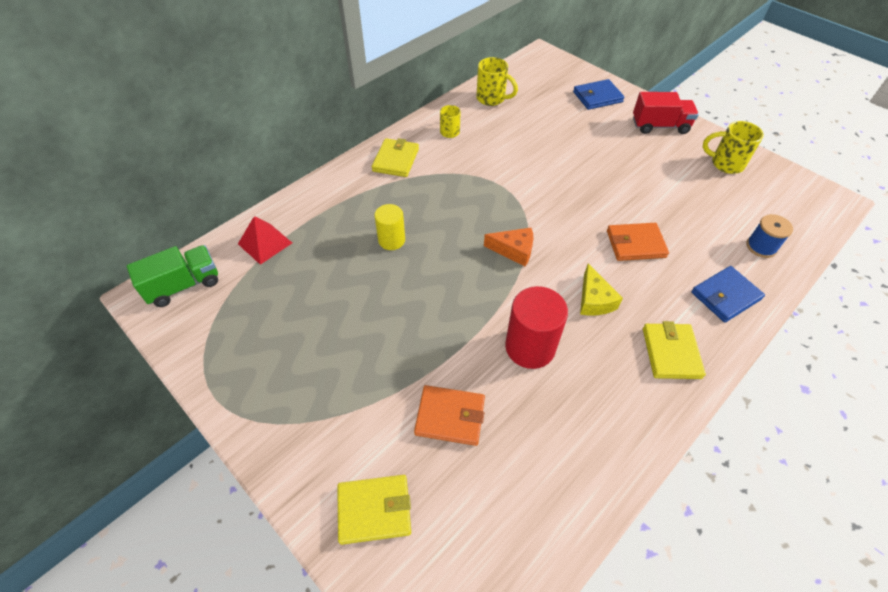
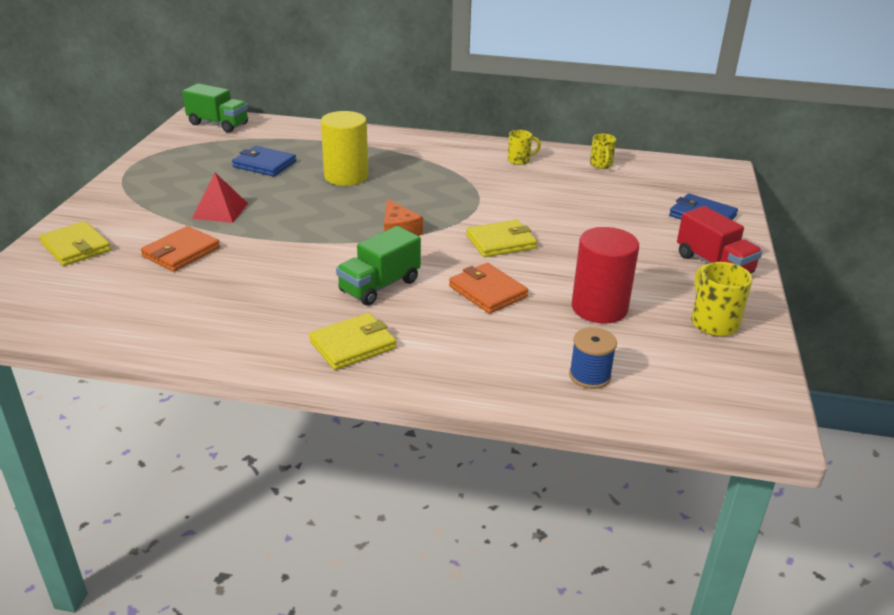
camera: 55 degrees right, 20 degrees down
(265, 243) = (287, 134): red pyramid -> red pyramid (220, 210)
(391, 240) = (346, 176): yellow cylinder -> yellow cylinder, size x1.60
(395, 160) = (446, 150): yellow wallet -> yellow wallet (501, 242)
(450, 416) = (181, 252): orange wallet -> orange wallet turned 60 degrees clockwise
(492, 99) = (601, 165): yellow mug -> yellow mug, size x0.66
(530, 347) = (287, 268): red cylinder -> red cylinder (599, 308)
(594, 300) = (379, 286): yellow cheese -> green truck
(725, 296) = (474, 364): blue wallet -> blue wallet (264, 164)

